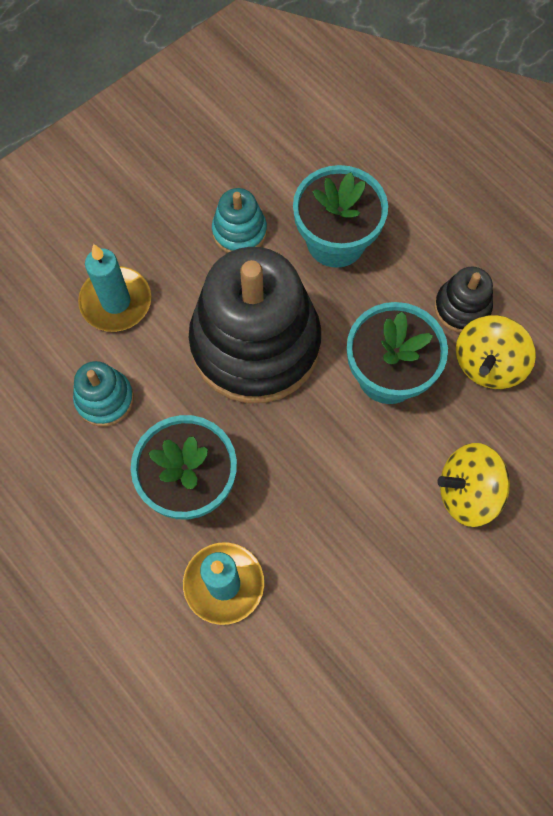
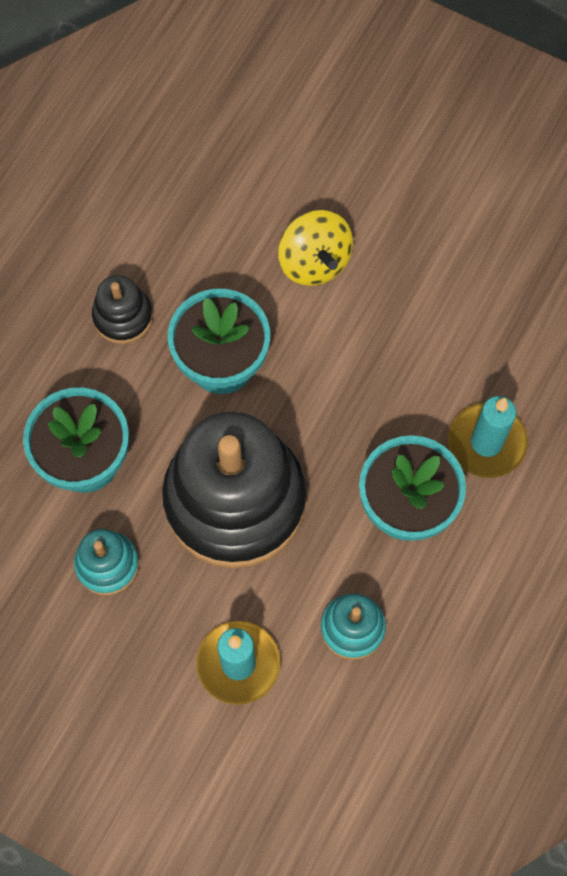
camera: 110 degrees left, 0 degrees up
(488, 364) = (177, 278): yellow spinning top -> none

